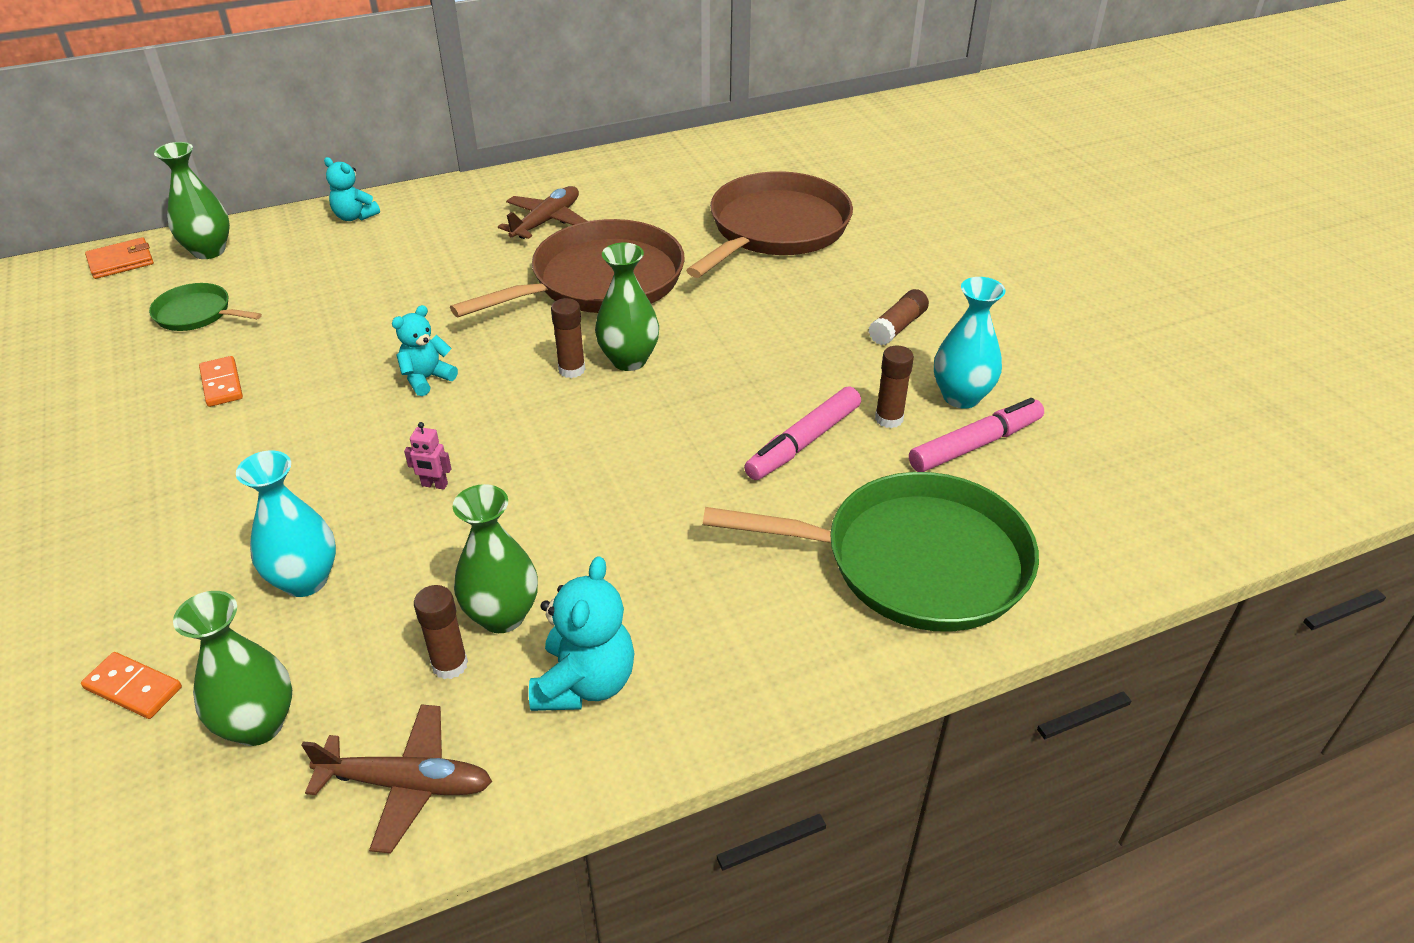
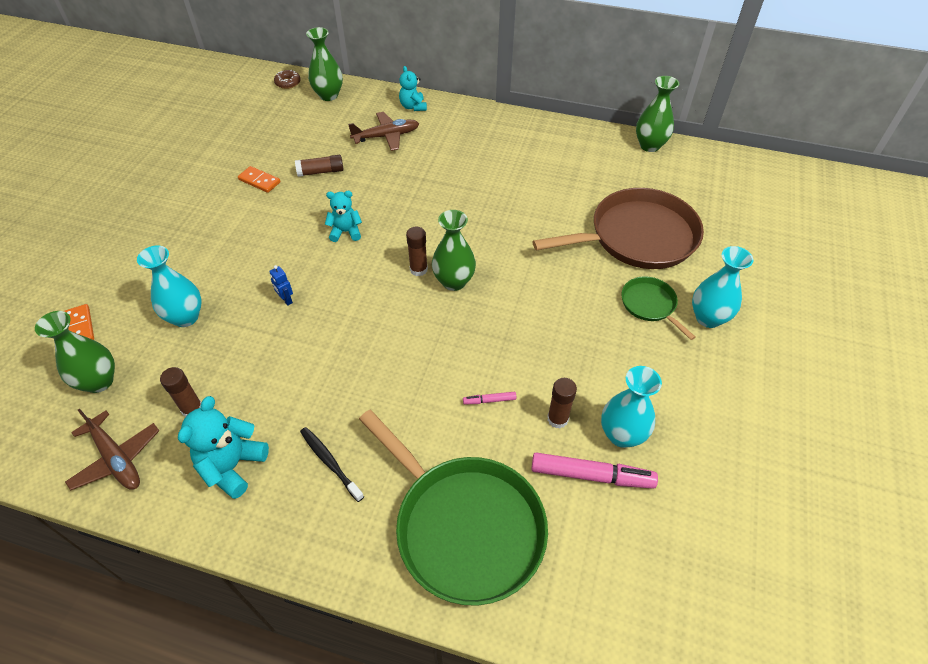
camera: 40 degrees right, 10 degrees up
(121, 261) = (288, 83): orange wallet -> brown donut
(197, 314) = (288, 132): green pan -> green pan (650, 305)
(222, 384) = (259, 181): orange domino -> orange domino turned 75 degrees counterclockwise
(434, 485) = (286, 300): pink robot -> blue robot
(502, 615) = (238, 398): green vase -> green vase (649, 145)
(546, 221) = (506, 160): brown plane -> brown plane (386, 136)
(585, 683) = (232, 466): turquoise teddy bear -> turquoise teddy bear turned 150 degrees clockwise
(600, 281) = (494, 218): brown pan -> none
(702, 602) = (330, 462): none -> black toothbrush
(803, 442) = (489, 400): pink marker -> pink marker, size x0.47
(898, 327) = (637, 356): brown glue stick -> brown glue stick (321, 172)
(921, 264) = (708, 318): none -> turquoise vase

